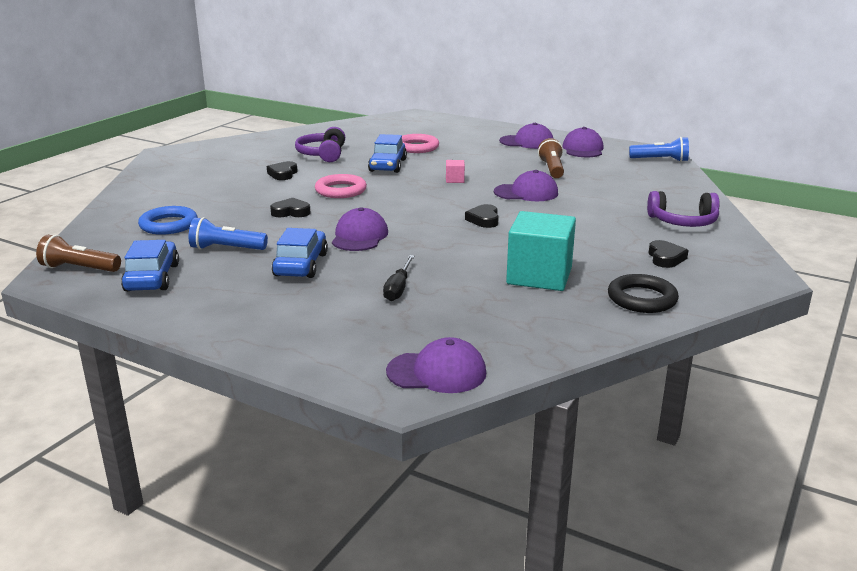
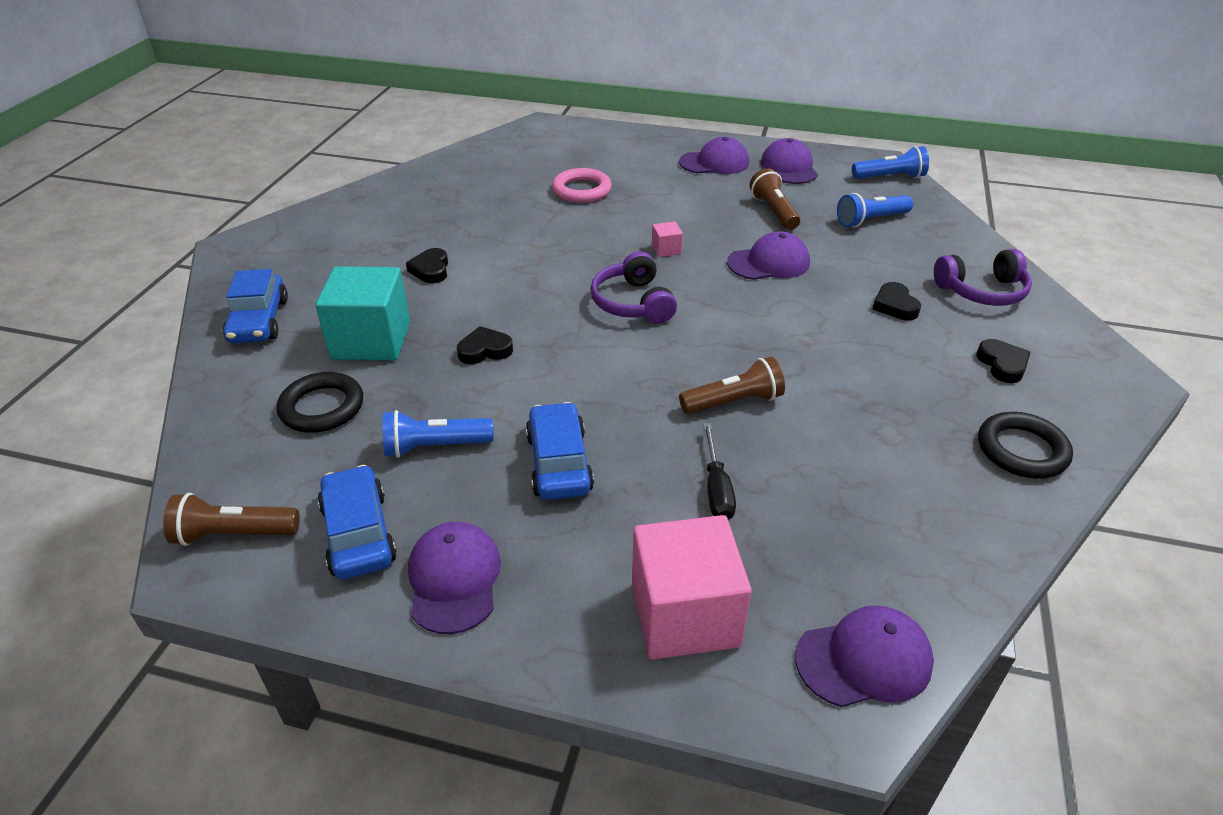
camera: 15 degrees left, 15 degrees up
(169, 225) = (322, 407): blue ring -> black ring
(323, 154) = (464, 221): purple headphones -> purple headphones (633, 303)
(331, 337) = (685, 615): none -> pink cube
(341, 190) = (529, 293): pink ring -> none
(359, 236) = (606, 387): purple cap -> purple cap (454, 579)
(388, 165) = (564, 232): blue car -> blue car (259, 321)
(444, 253) = (734, 402): none -> brown flashlight
(484, 220) = (747, 325): black heart -> black heart (895, 306)
(539, 276) = (877, 428): turquoise cube -> turquoise cube (371, 340)
(624, 180) = (870, 220): none -> blue flashlight

